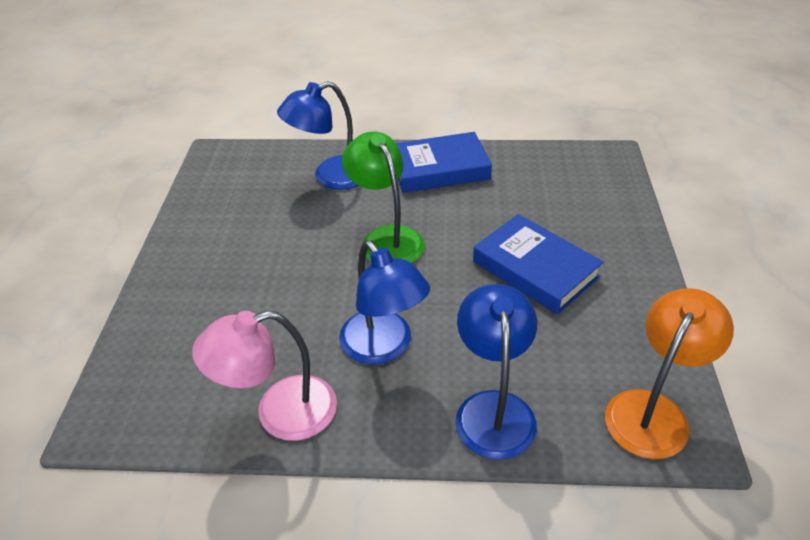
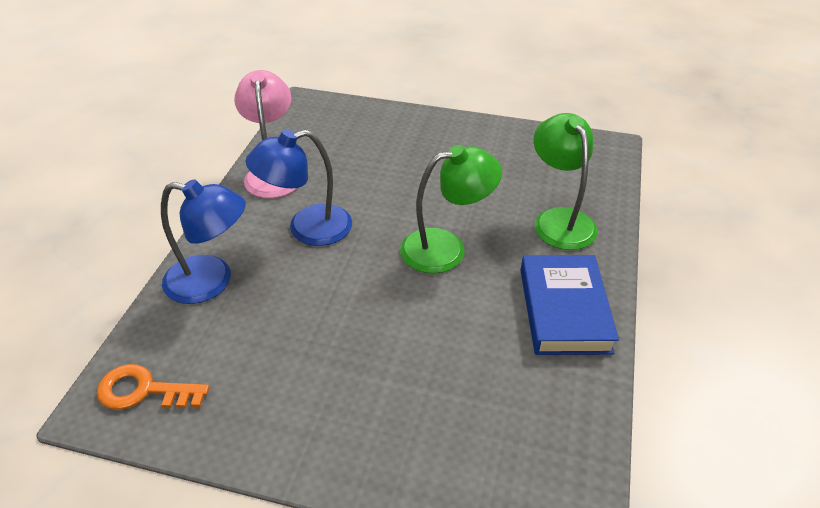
camera: 100 degrees right, 0 degrees up
(331, 177) = (559, 220): blue lamp -> green lamp
(535, 269) = (360, 355): blue book -> none
(653, 411) = (144, 390): orange lamp -> orange key

